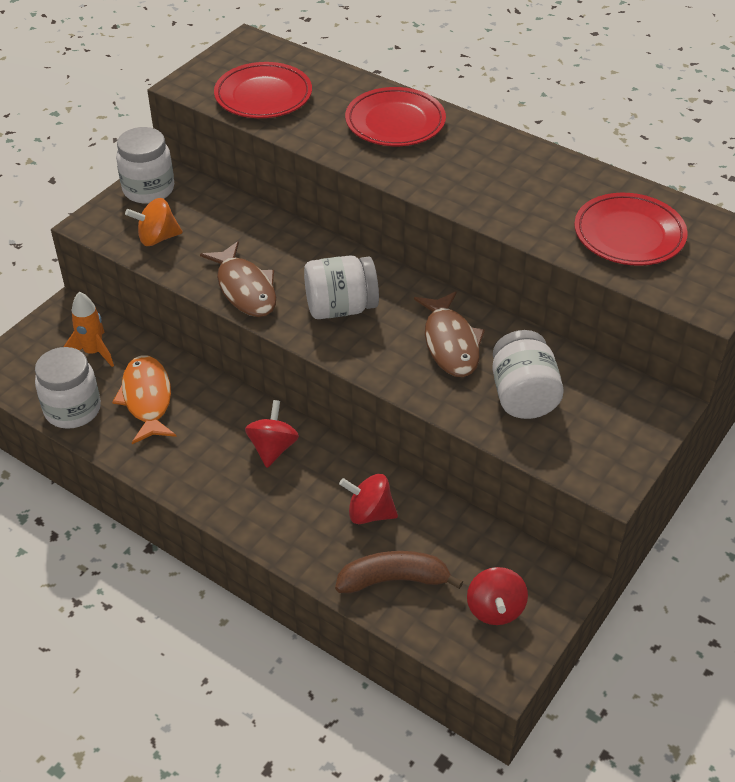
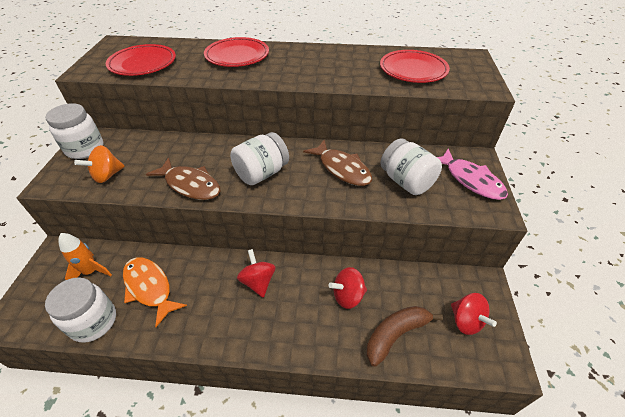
camera: 30 degrees left, 0 degrees up
(617, 431) = (470, 180): none -> pink fish

